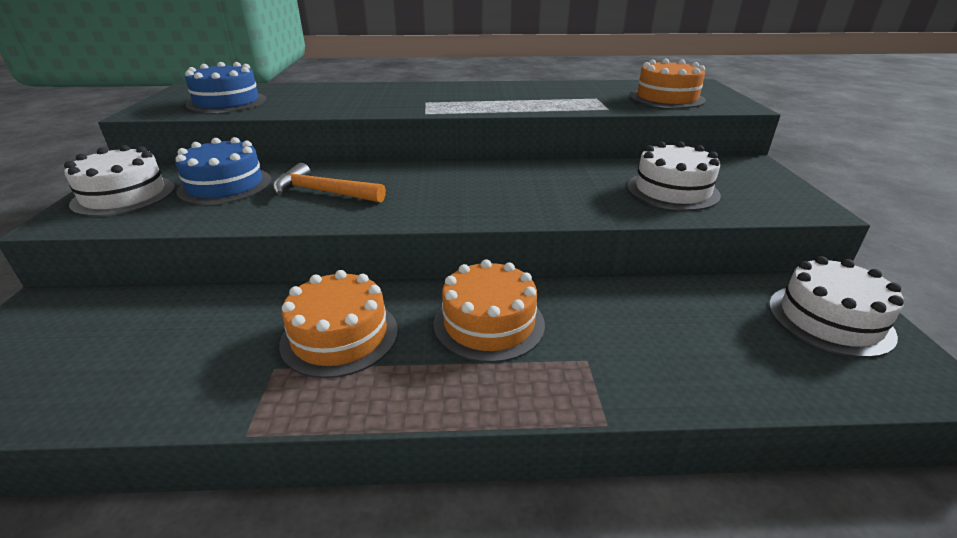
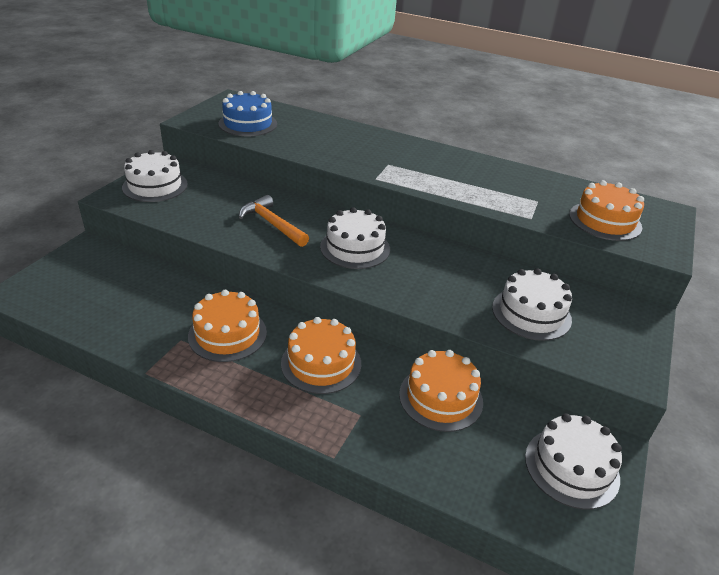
camera: 25 degrees right, 5 degrees up
(225, 185) = (216, 196): blue cake -> none
(443, 188) = (355, 248): none -> white cake
(648, 306) = (440, 398): none -> orange cake

